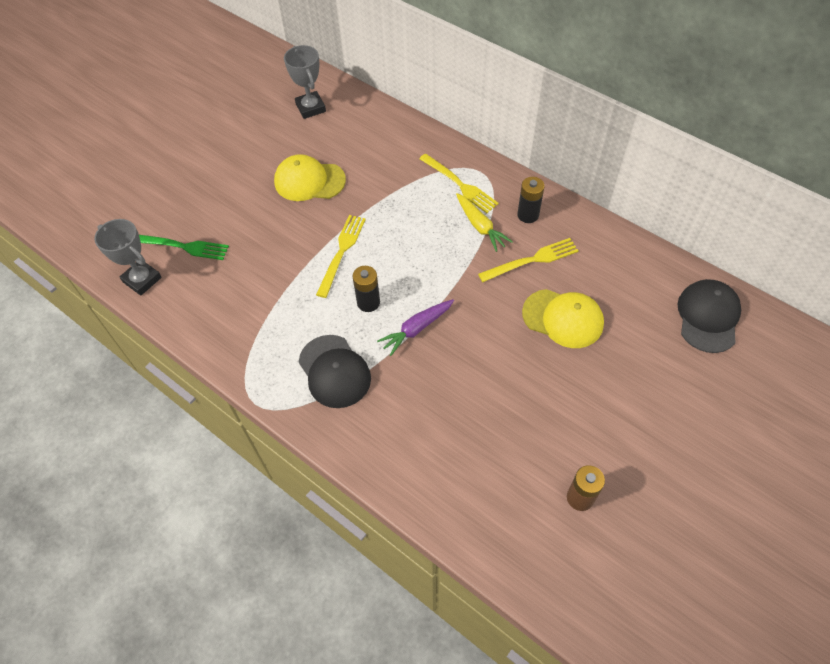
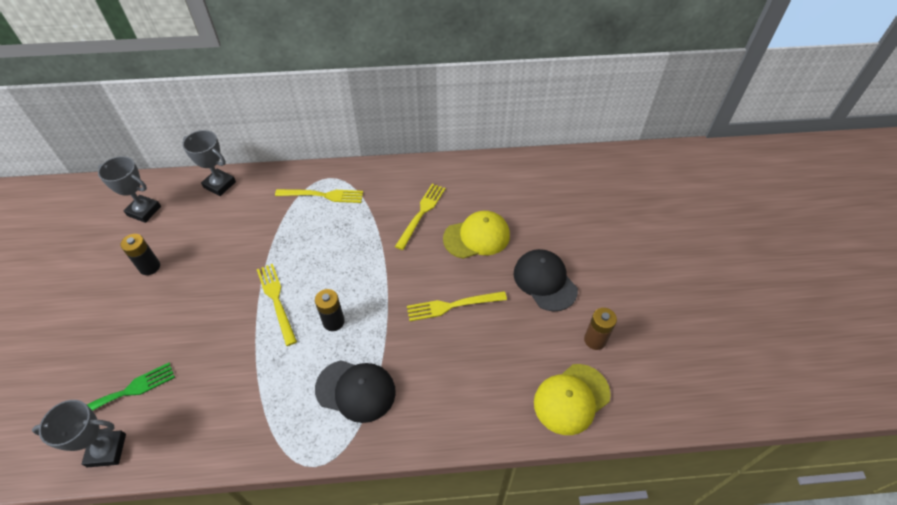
camera: 45 degrees left, 5 degrees down
(309, 181) = (197, 266): yellow cap -> yellow cap (571, 399)
(385, 120) = (219, 185): none -> grey trophy
(417, 329) = (388, 314): purple carrot -> none
(478, 364) = (452, 305): none -> yellow fork
(480, 226) = (365, 214): yellow carrot -> none
(528, 215) = (390, 186): black battery -> black battery (149, 267)
(708, 317) = (556, 178): black cap -> black cap (545, 281)

